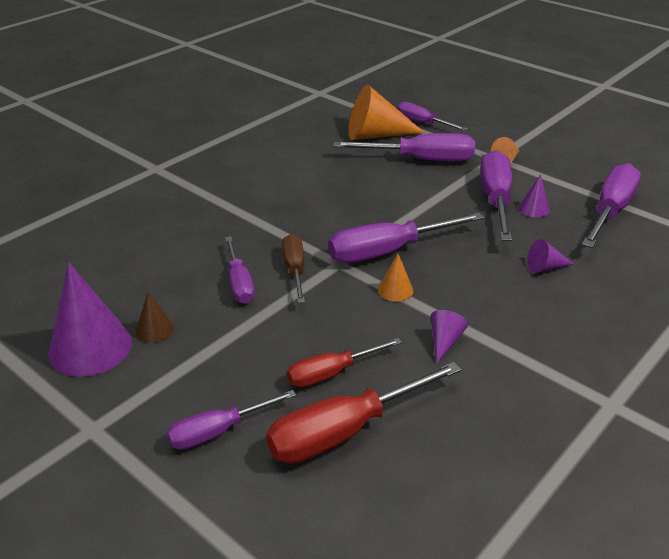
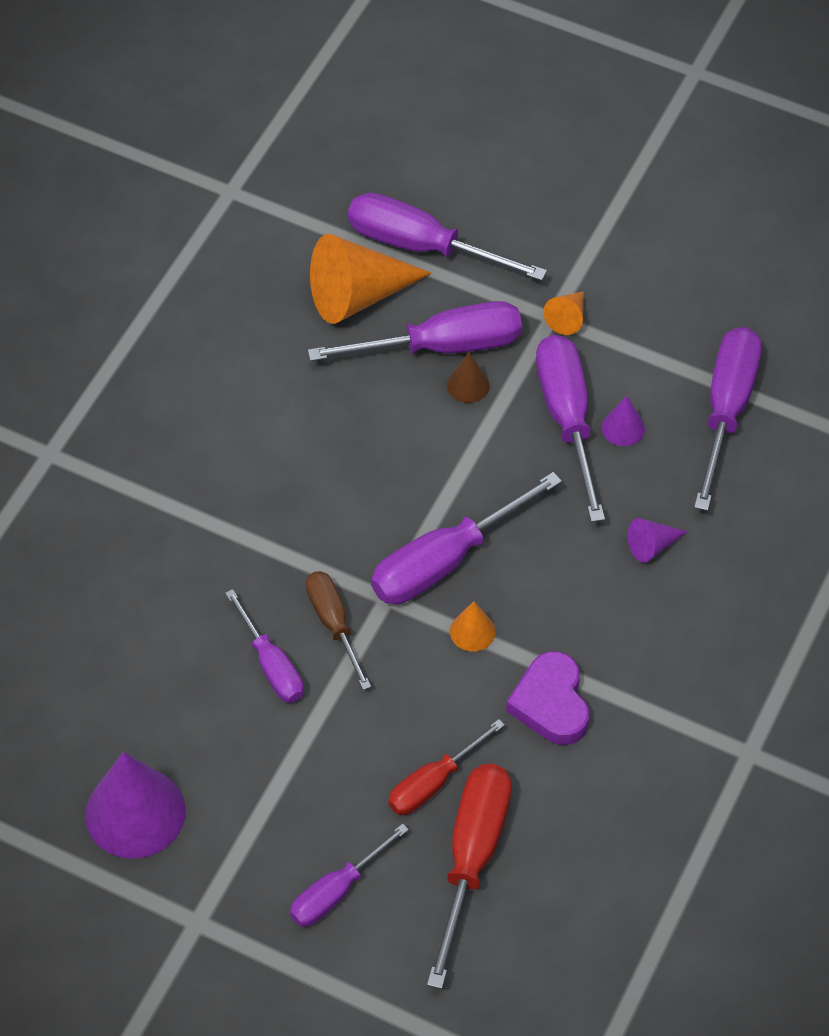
camera: 15 degrees left, 20 degrees up
(154, 329) = (199, 767): brown cone -> brown cone (468, 385)
(345, 431) = (472, 858): red screwdriver -> red screwdriver turned 150 degrees clockwise
(422, 123) = (422, 246): purple screwdriver -> purple screwdriver, size x1.63
(444, 341) = (551, 703): purple cone -> purple heart

